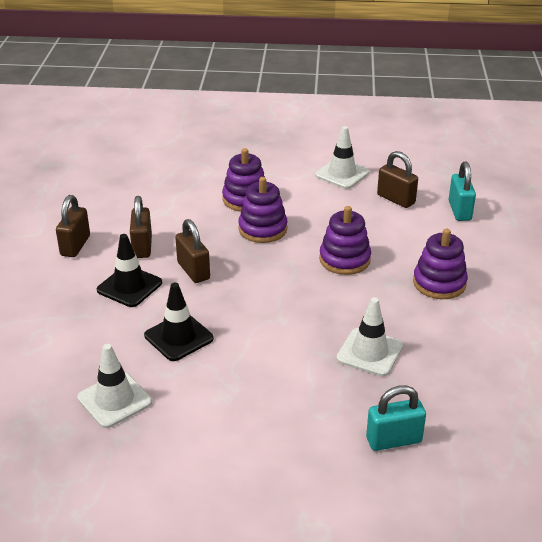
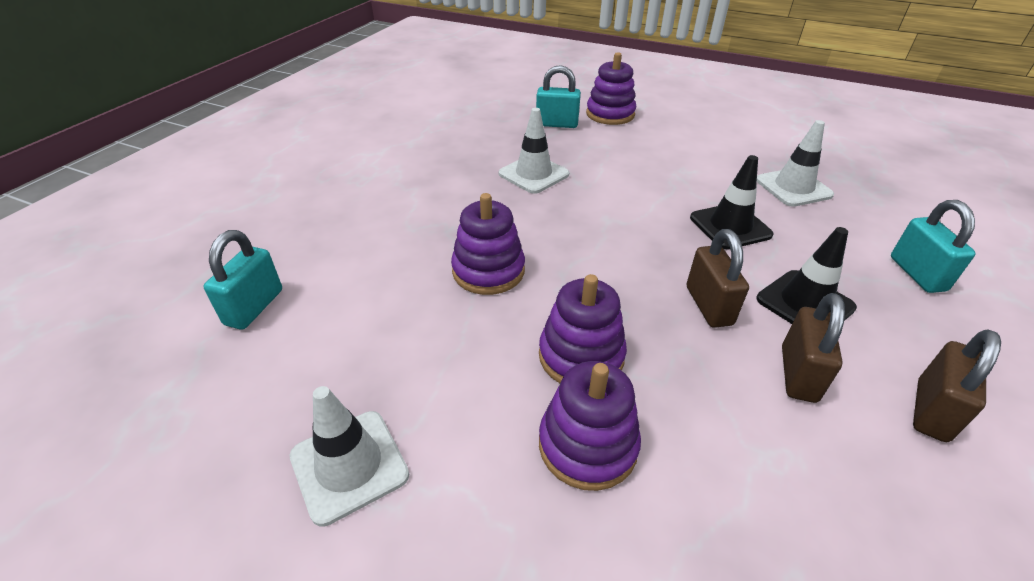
camera: 160 degrees left, 5 degrees up
(38, 328) = (917, 274): none -> turquoise padlock
(396, 199) = (319, 359): brown padlock -> none
(439, 283) = (403, 216): purple stacking toy -> purple stacking toy (610, 114)

